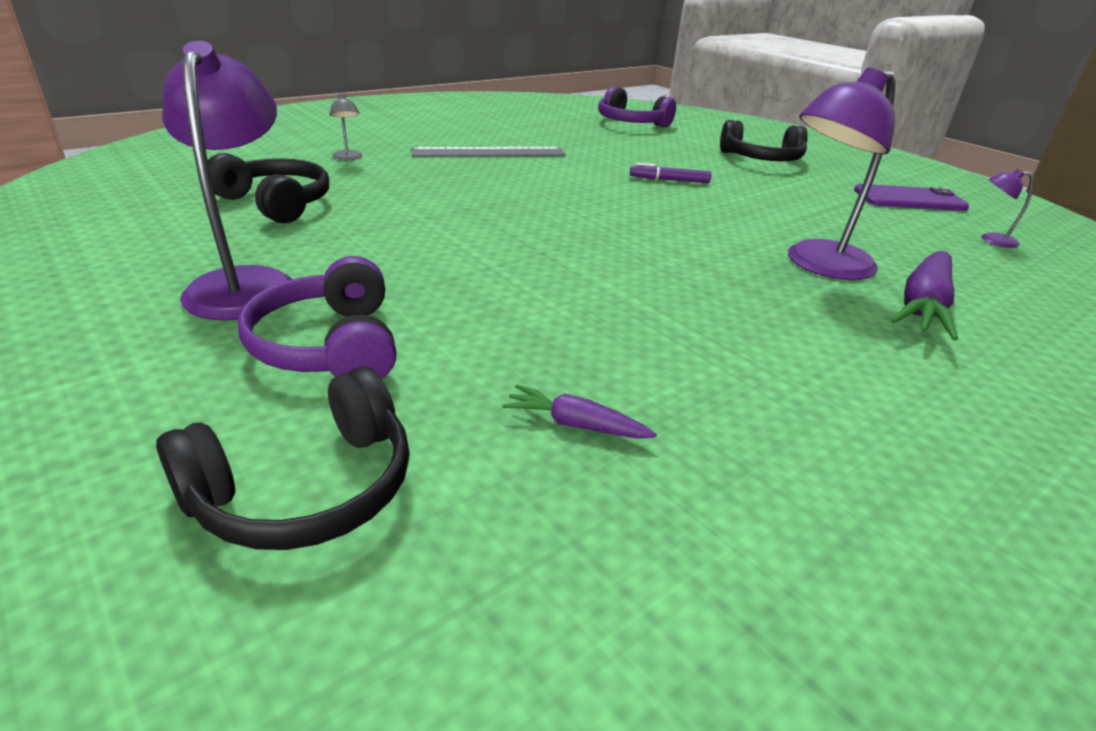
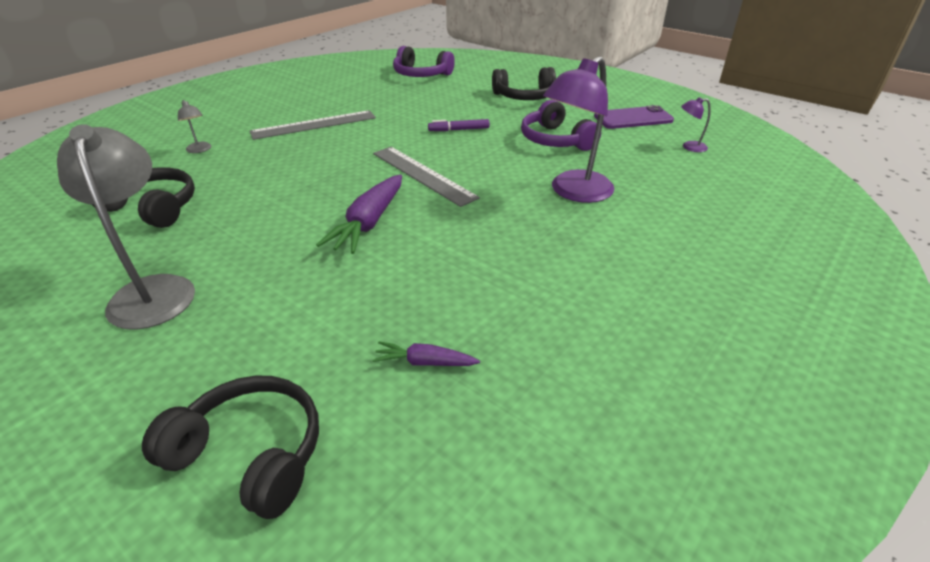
camera: 10 degrees left, 5 degrees up
(246, 283) = (153, 290): purple lamp -> grey lamp
(306, 489) = (251, 454): black headphones -> black headphones turned 105 degrees counterclockwise
(329, 346) = (234, 334): purple headphones -> purple headphones (555, 140)
(614, 218) = (423, 175): none -> grey ruler
(923, 307) = (645, 216): purple carrot -> purple carrot (369, 223)

